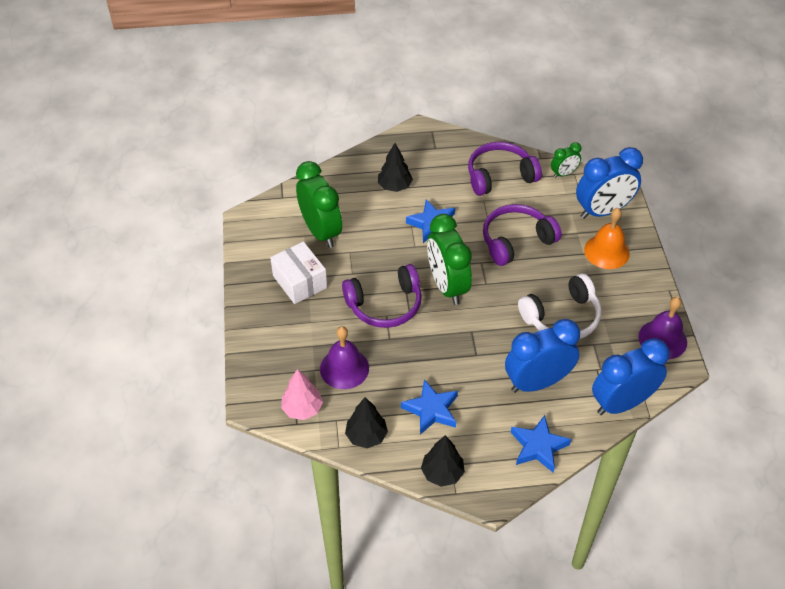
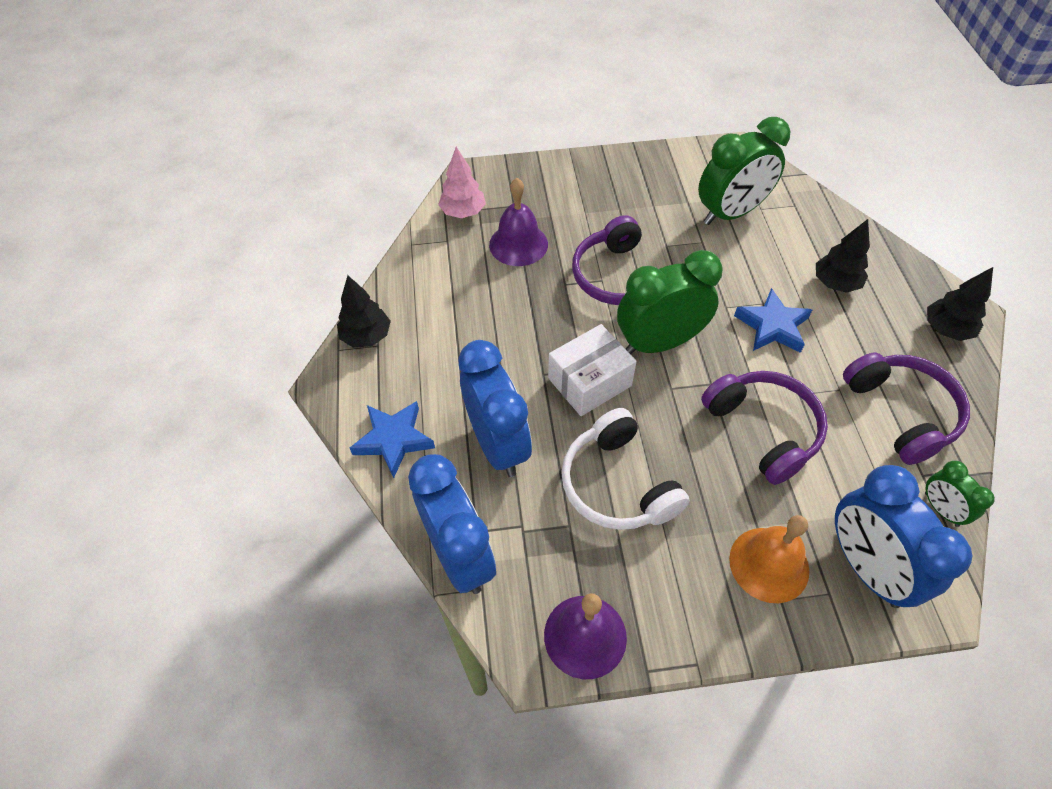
camera: 90 degrees right, 5 degrees up
(300, 282) = (645, 199): white box -> white box (589, 382)
(366, 436) = (423, 267): black tree -> black tree (946, 329)
(431, 410) = (457, 326): blue star -> none

